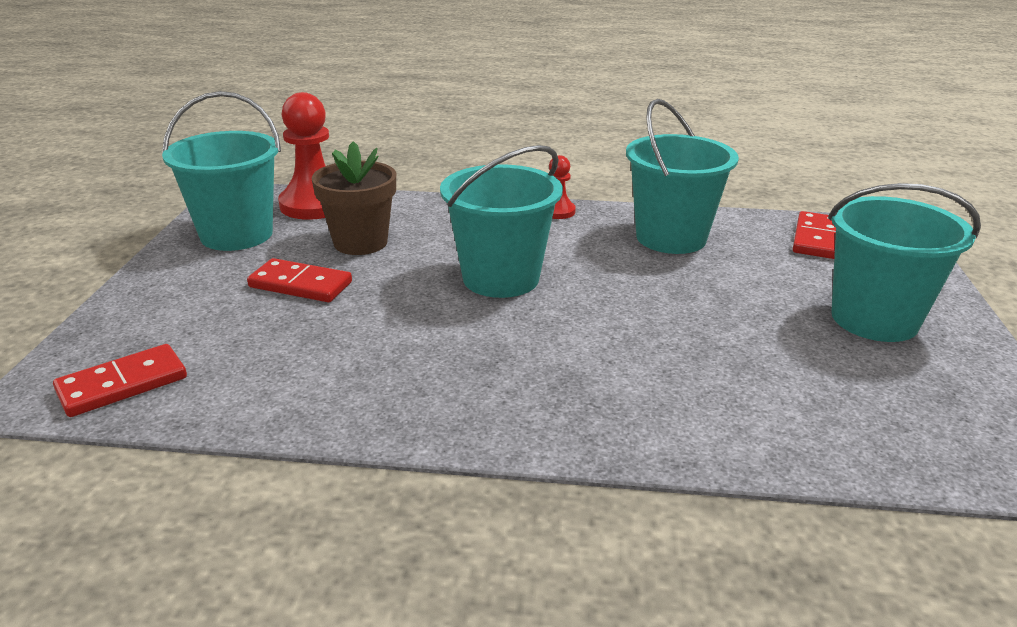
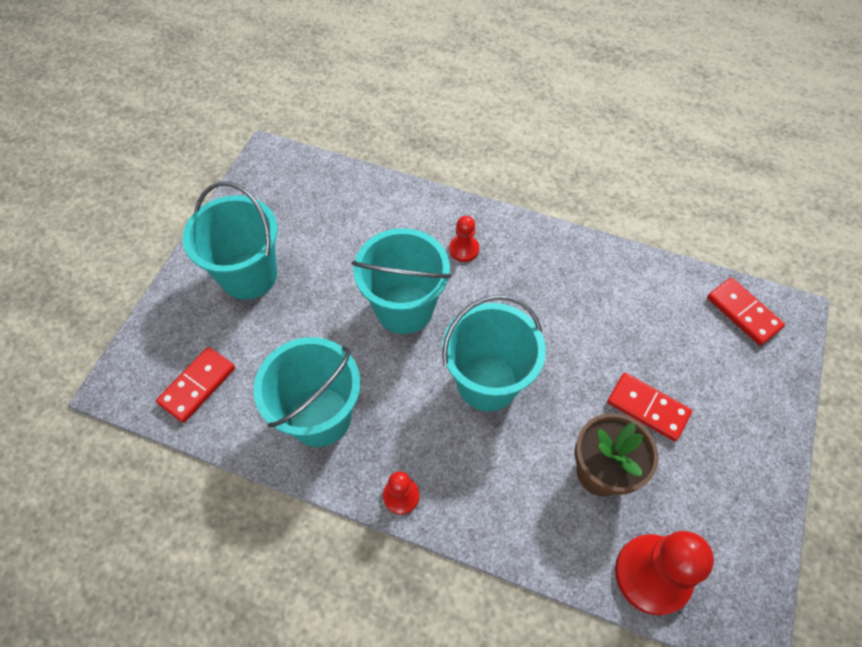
camera: 165 degrees left, 30 degrees up
(122, 384) = (743, 313): red domino -> red domino turned 75 degrees clockwise
(236, 235) = (721, 517): turquoise bucket -> turquoise bucket (404, 308)
(591, 392) = (464, 249): none -> red pawn

